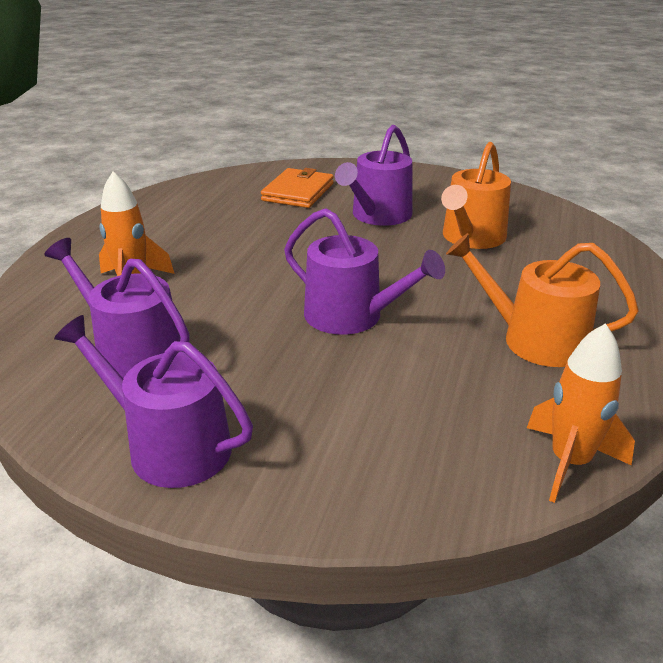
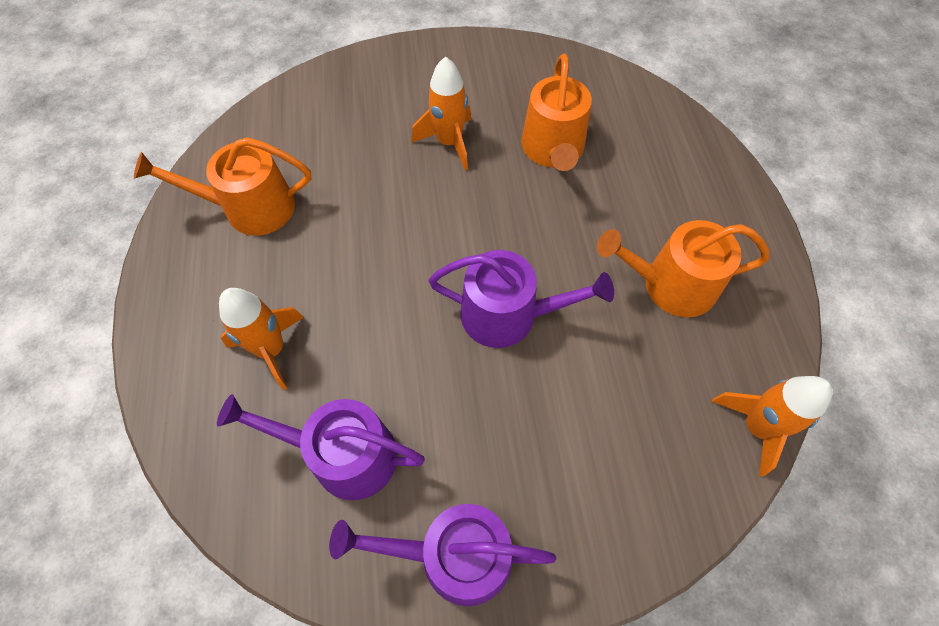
camera: 25 degrees left, 30 degrees up
(187, 213) = (250, 208): none -> orange watering can
(298, 192) = (346, 127): orange wallet -> none
(378, 216) = (449, 143): purple watering can -> orange rocket

